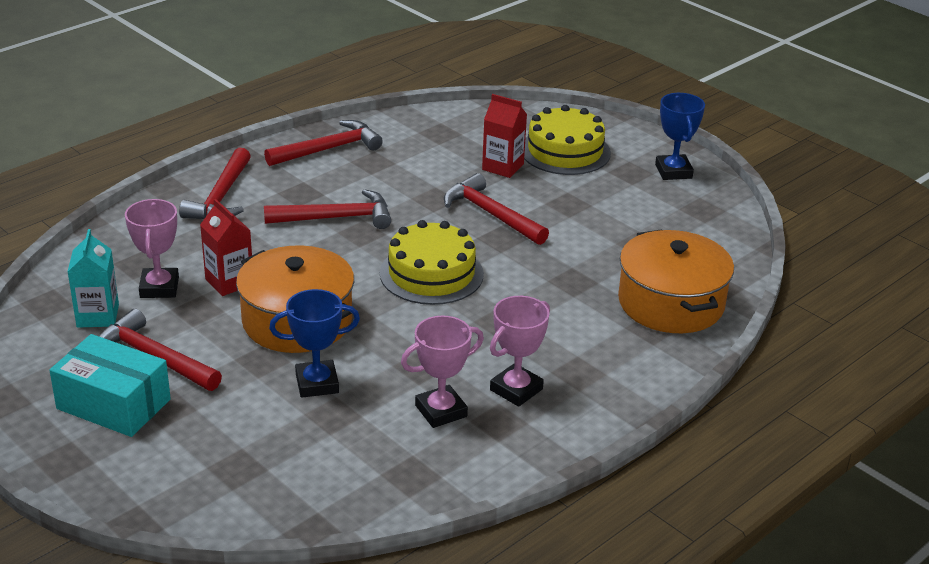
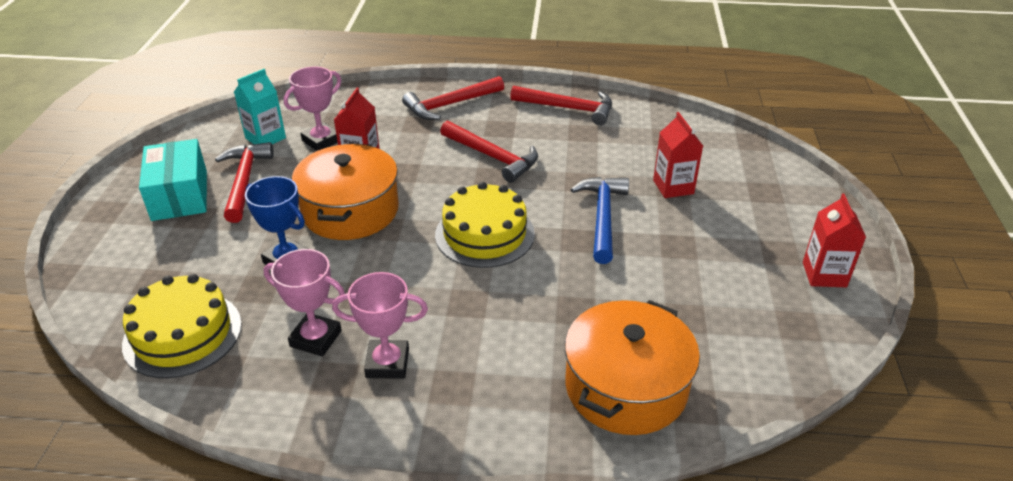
camera: 50 degrees right, 5 degrees up
(491, 214) = (602, 217): red hammer -> blue hammer
(565, 151) = (747, 203): yellow cake -> yellow cake (182, 334)
(673, 171) = (824, 274): blue trophy -> red carton

